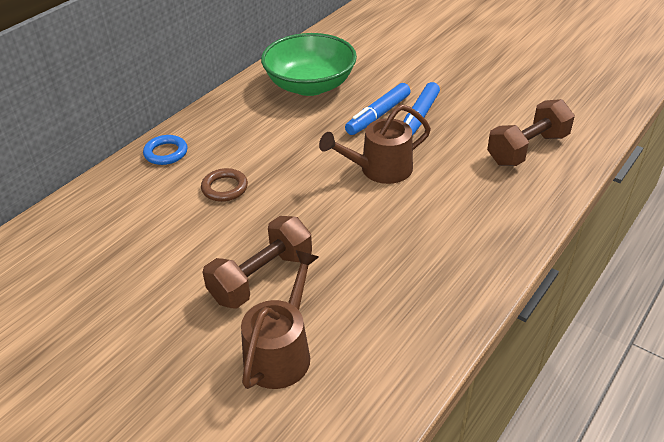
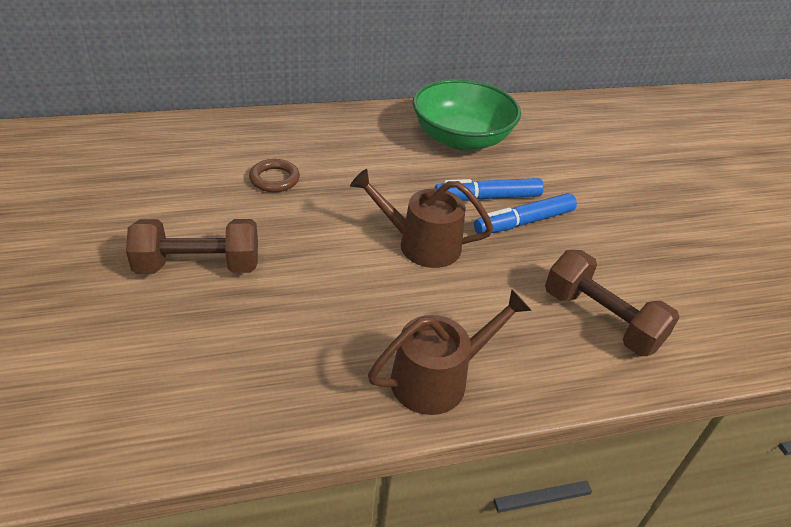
camera: 35 degrees right, 0 degrees up
(166, 153) = (272, 127): blue ring -> none
(281, 352) = (125, 335): brown watering can -> brown watering can (438, 378)
(527, 149) = (601, 320): brown dumbbell -> brown dumbbell turned 45 degrees clockwise

